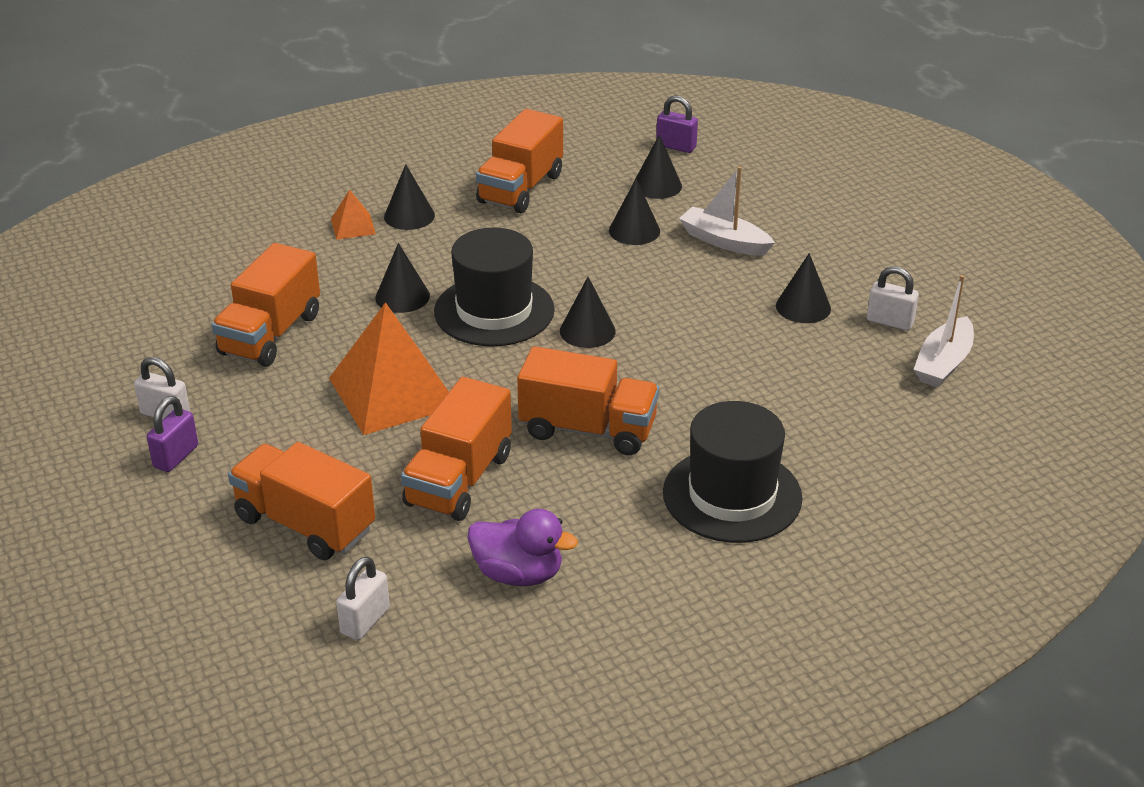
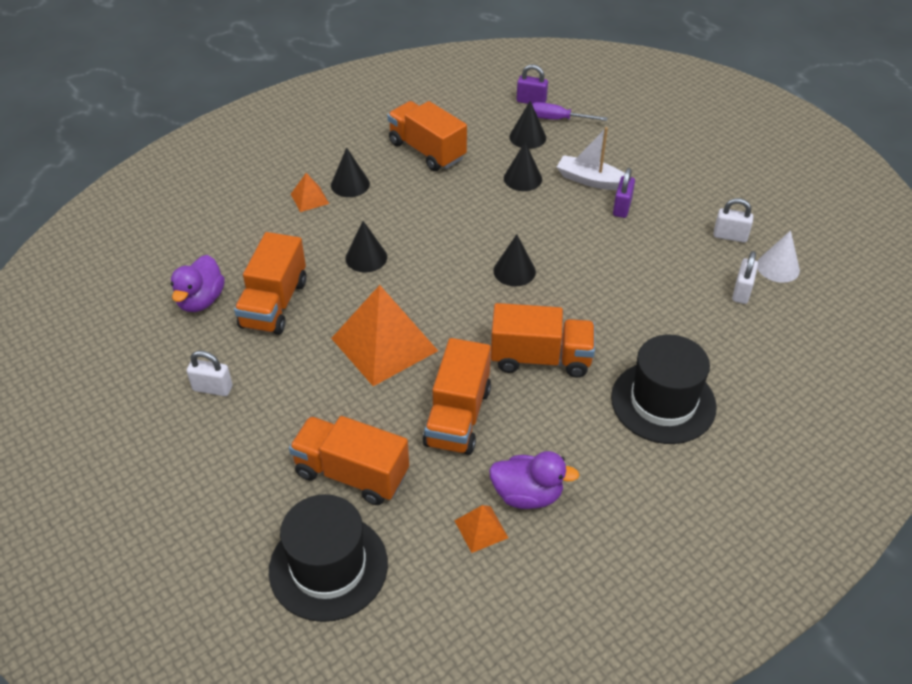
camera: 10 degrees left, 10 degrees up
(176, 457) = (232, 426): purple padlock -> purple padlock (622, 207)
(182, 321) = (201, 300): none -> purple duck
(365, 621) = (424, 555): white padlock -> white padlock (741, 292)
(446, 602) = (481, 529): none -> orange pyramid
(494, 311) = (439, 262): black hat -> black hat (328, 567)
(520, 188) = (427, 151): orange truck -> orange truck turned 120 degrees clockwise
(704, 169) = (557, 119): none -> purple screwdriver
(803, 307) = (665, 231): black cone -> none
(943, 363) = (778, 267): white boat -> white cone

